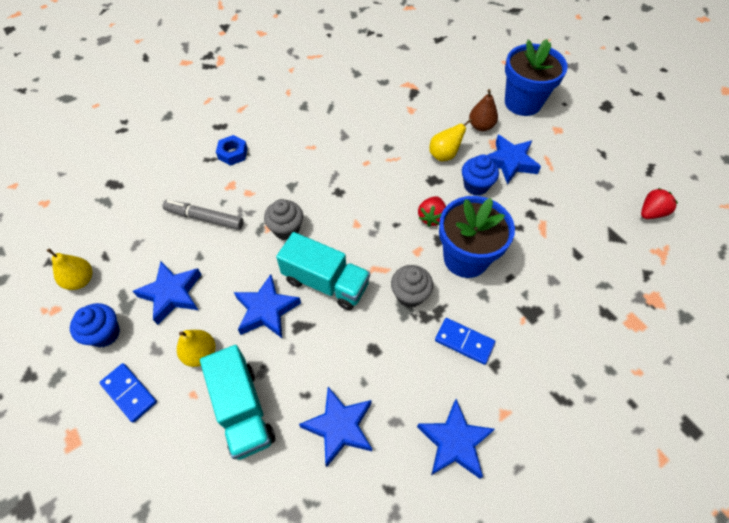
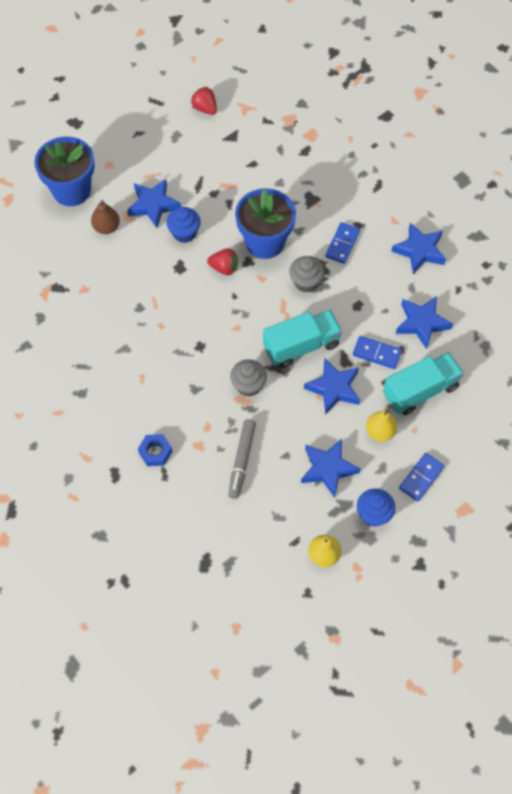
camera: 95 degrees left, 5 degrees up
(304, 363) = (376, 353): none -> blue domino
(326, 282) = (301, 346): turquoise truck -> turquoise truck turned 45 degrees clockwise
(444, 155) = (147, 258): yellow pear -> none

